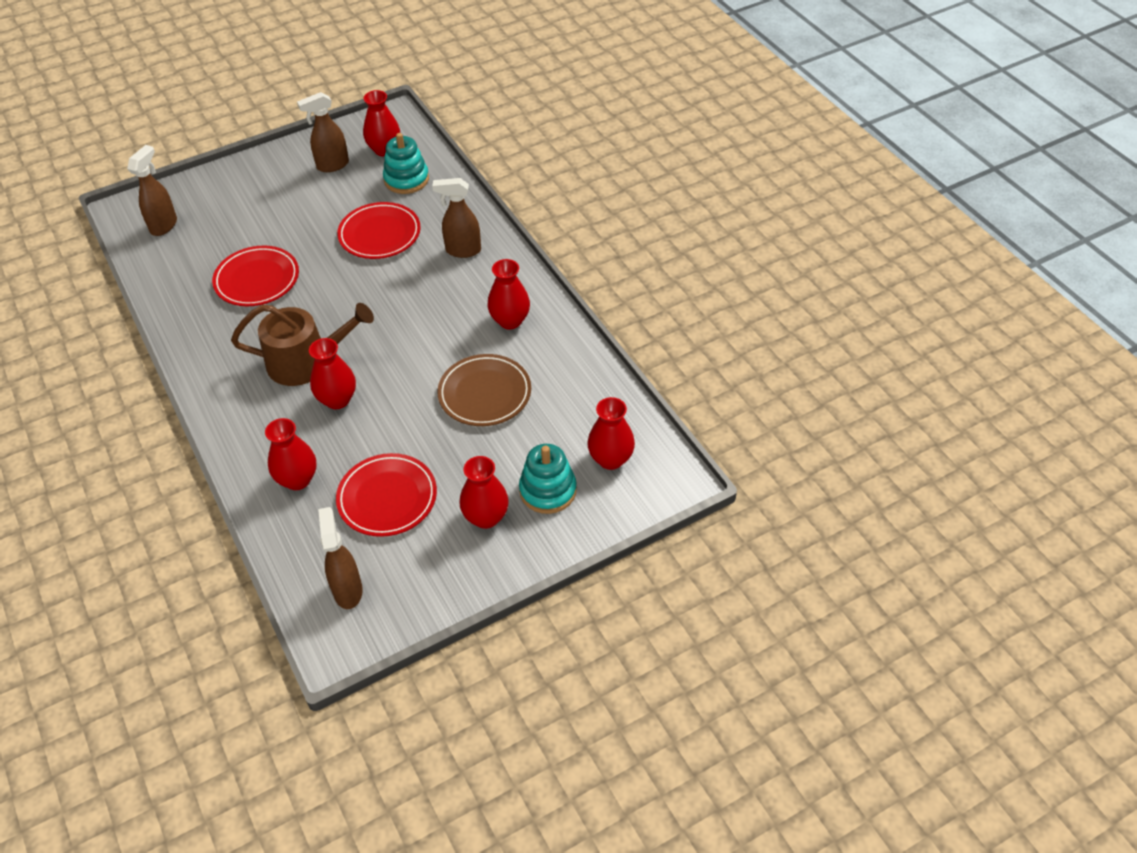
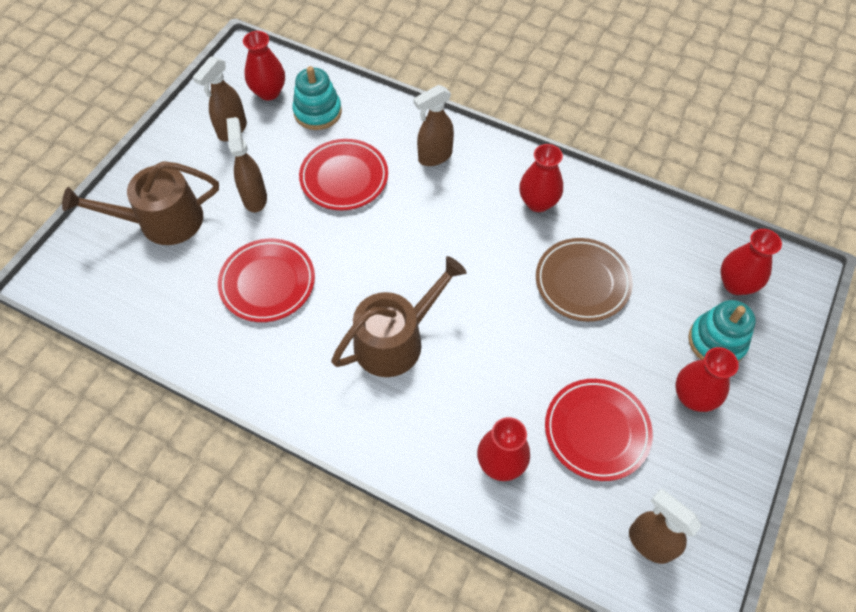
camera: 35 degrees left, 10 degrees up
(164, 225) = (112, 274): brown spray bottle -> brown spray bottle (254, 197)
(227, 206) = (162, 221): none -> brown watering can
(337, 399) = (461, 361): red vase -> none

